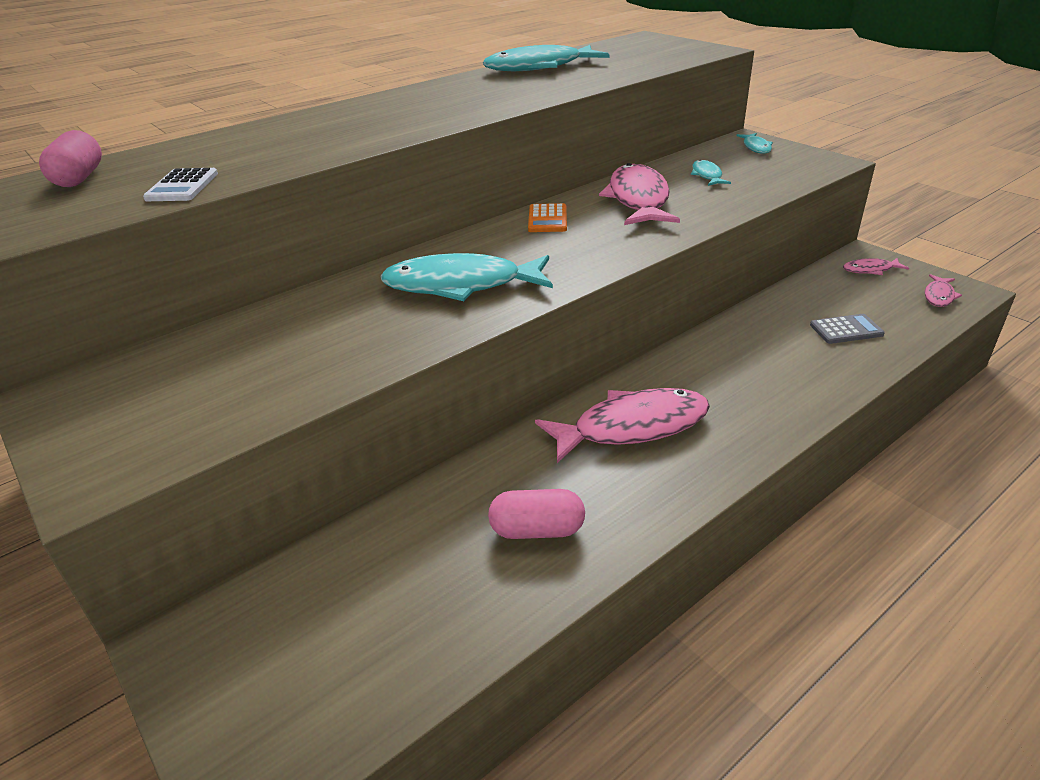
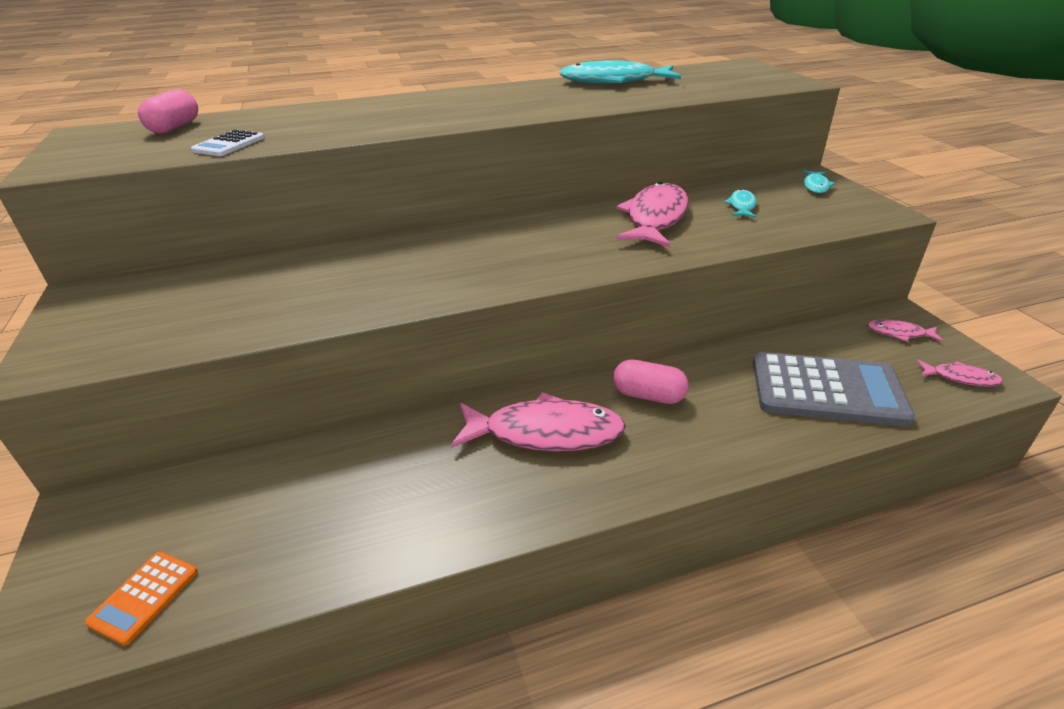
camera: 20 degrees right, 0 degrees up
(461, 285) = (434, 267): turquoise fish -> none
(537, 530) = (395, 504): pink capsule -> pink capsule (648, 395)
(547, 219) = (557, 222): orange calculator -> orange calculator (144, 597)
(846, 330) = (827, 390): grey calculator -> grey calculator, size x2.14
(939, 296) = (960, 378): pink fish -> pink fish turned 120 degrees counterclockwise

